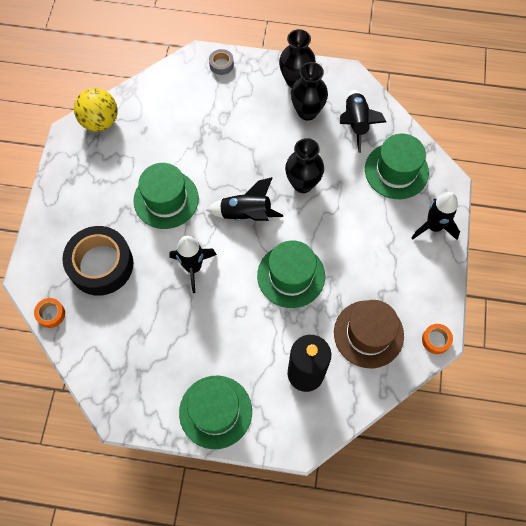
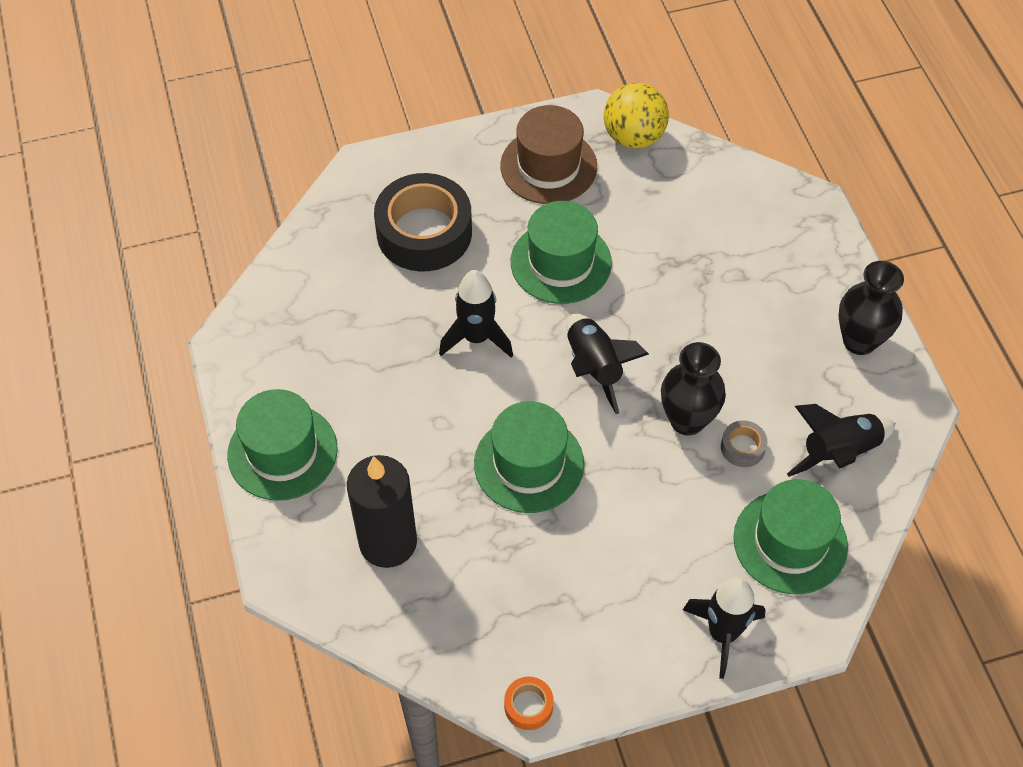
camera: 65 degrees right, 10 degrees down
(51, 314) = (329, 211): orange tape -> none
(221, 64) = (821, 235): grey tape -> grey tape (742, 447)
(307, 112) = (814, 377): black vase -> none
(368, 334) = (490, 604): brown hat -> brown hat (548, 166)

